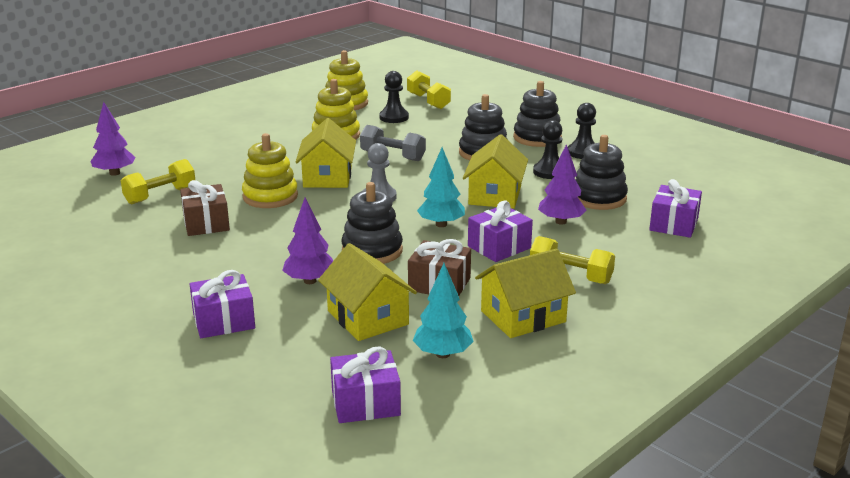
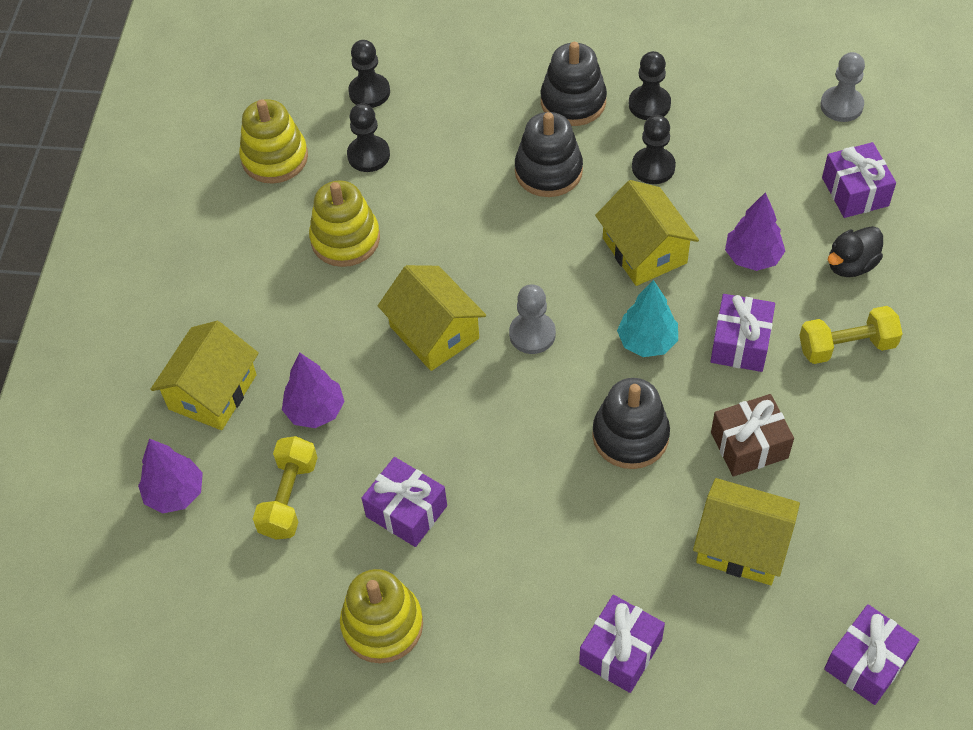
camera: 35 degrees left, 30 degrees up
(206, 223) = (406, 511): brown gift -> purple gift
(270, 196) = (416, 413): yellow stacking toy -> yellow stacking toy (382, 625)
(310, 281) = (627, 529): purple tree -> purple tree (315, 411)
(393, 156) = (458, 242): grey dumbbell -> none
(428, 101) = (369, 92): yellow dumbbell -> black pawn
(443, 354) = (858, 547): turquoise tree -> none
(523, 316) = (868, 441): yellow house -> yellow house (213, 392)
(598, 198) = (746, 188): black stacking toy -> none
(625, 248) = (851, 265): none -> black duck
(715, 193) = (841, 105): none -> grey pawn

